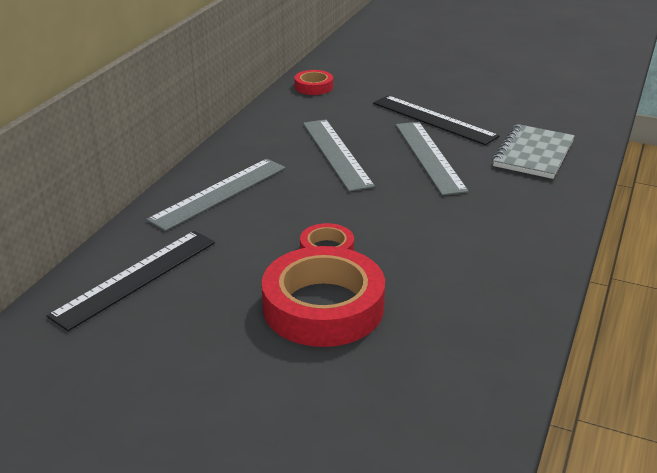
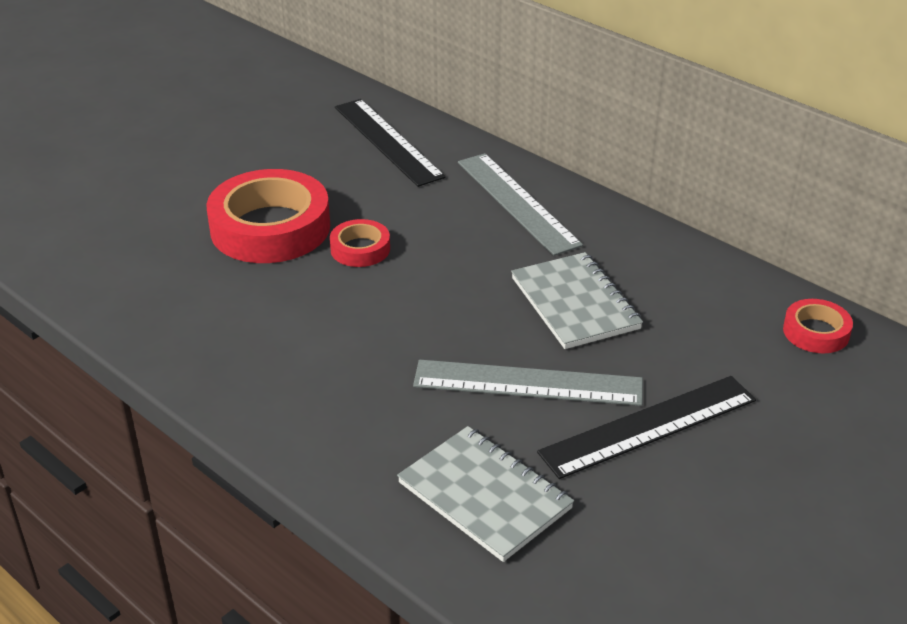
camera: 110 degrees right, 5 degrees up
(336, 153) = (575, 303): grey ruler -> grey notebook

